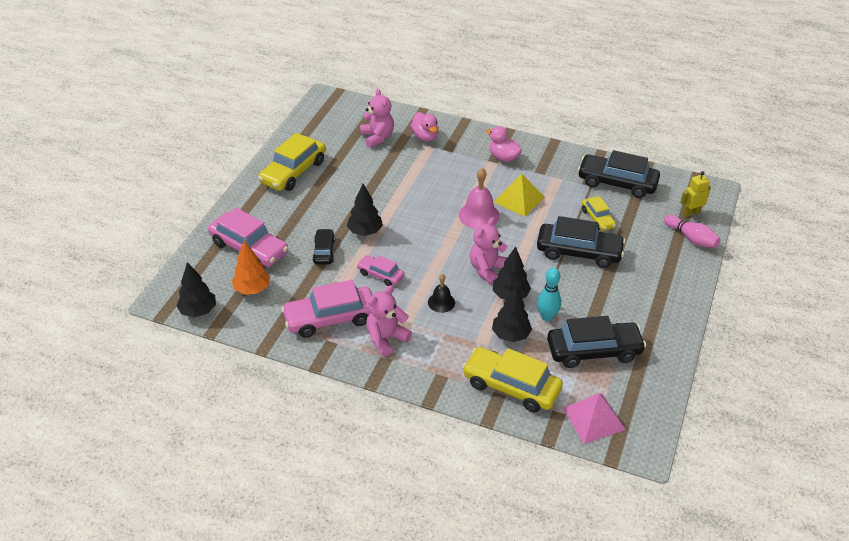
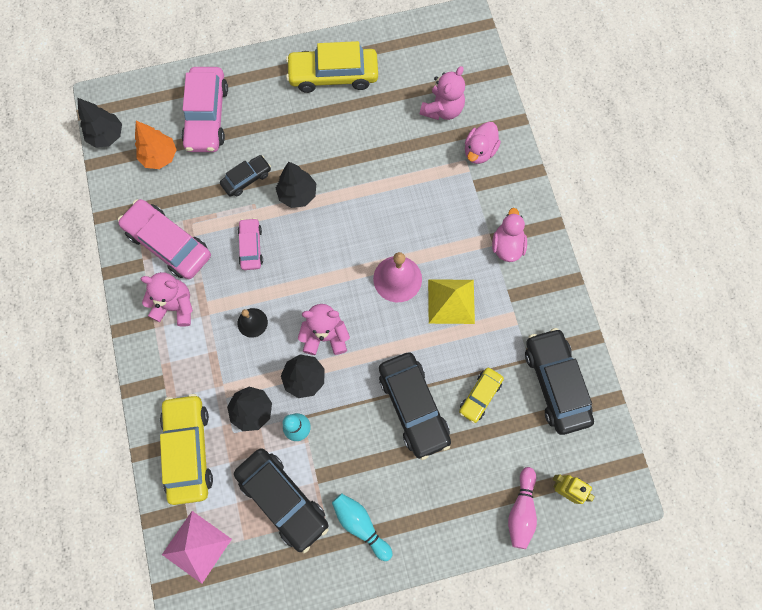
camera: 55 degrees right, 30 degrees up
(644, 319) = (360, 524): none -> turquoise bowling pin

